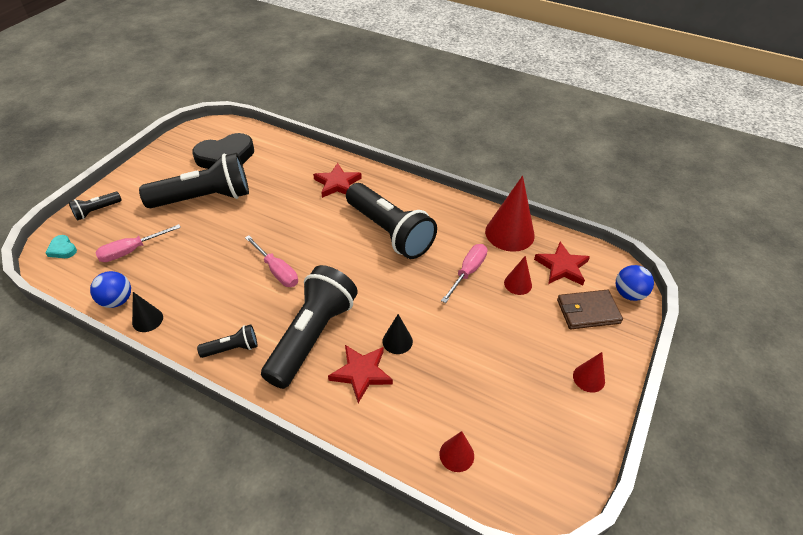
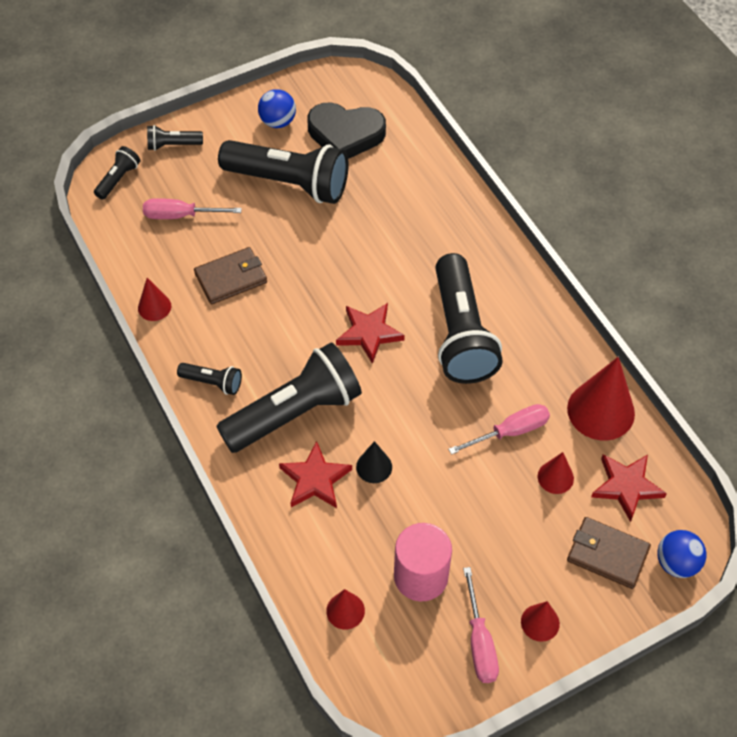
camera: 35 degrees right, 10 degrees up
(62, 249) = (118, 179): turquoise heart -> black flashlight
(117, 300) = (138, 269): blue ball -> blue ball (278, 122)
(147, 320) = (154, 307): black cone -> red cone
(199, 272) = (231, 278): none -> brown wallet
(277, 271) = (308, 318): pink screwdriver -> pink screwdriver (479, 642)
(337, 183) = (448, 236): red star -> red star (369, 333)
(488, 396) = (421, 576): none -> pink cylinder

